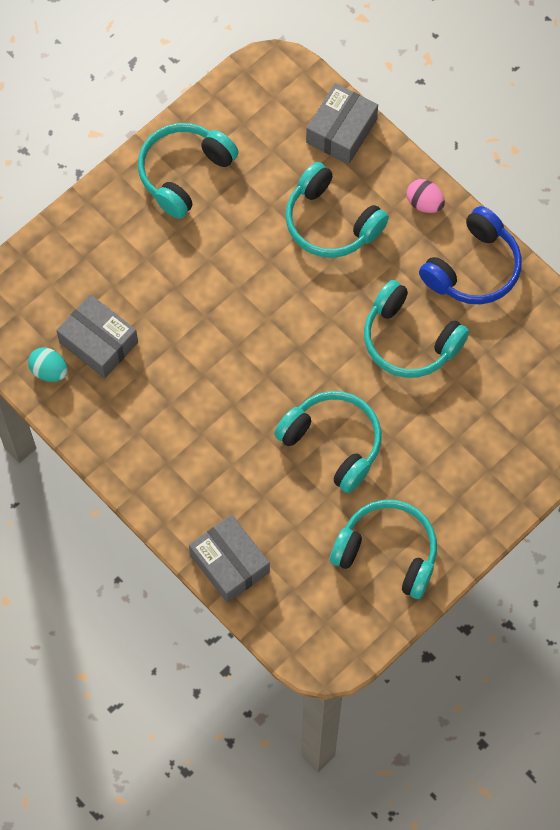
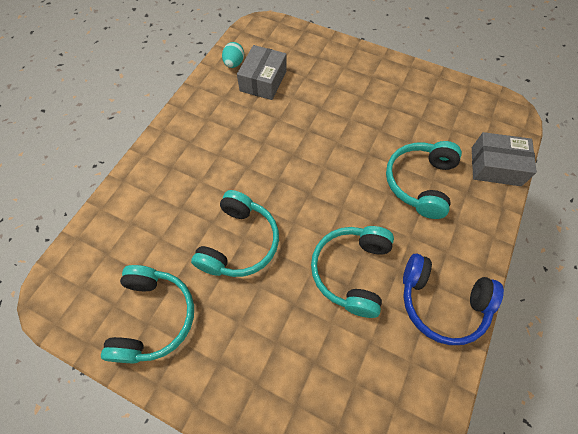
camera: 70 degrees right, 5 degrees down
(184, 173) = (404, 87): turquoise headphones -> none
(229, 563) = (121, 203): grey box -> none
(424, 203) = (475, 243): pink egg -> none

